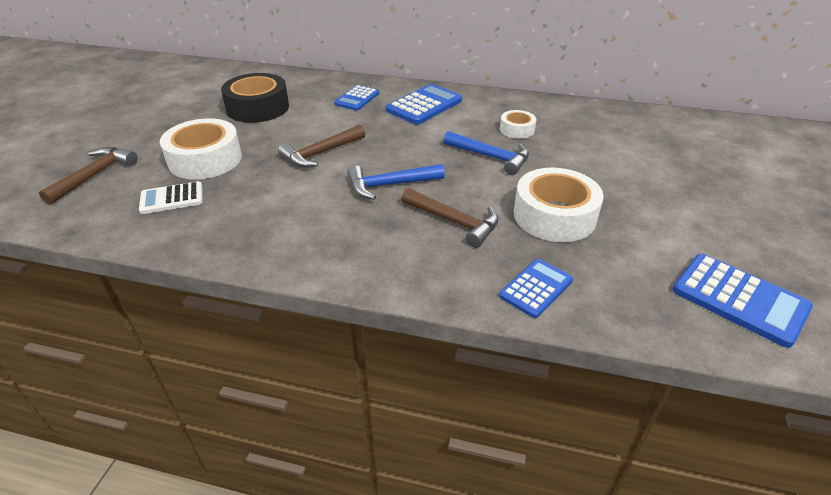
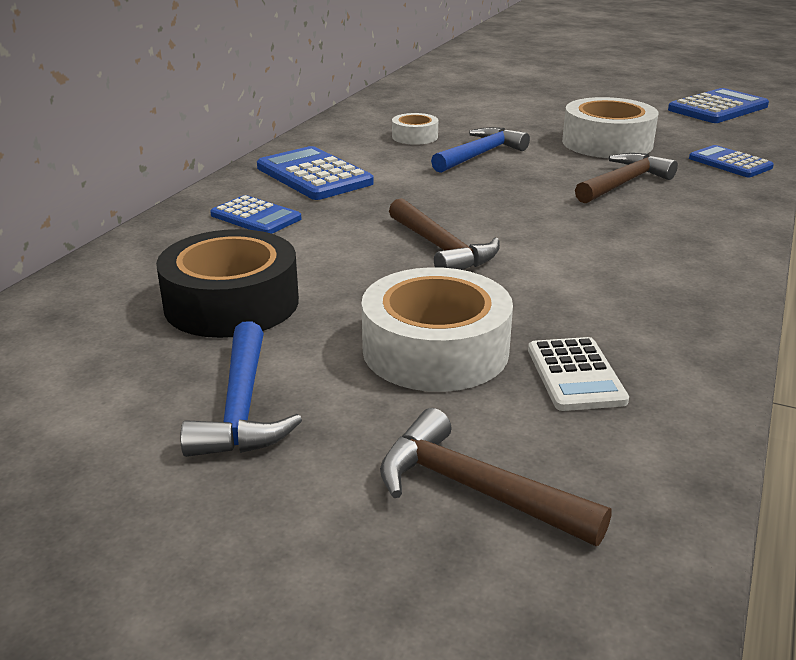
camera: 80 degrees left, 10 degrees down
(389, 185) = (541, 209): blue hammer -> blue hammer (241, 408)

